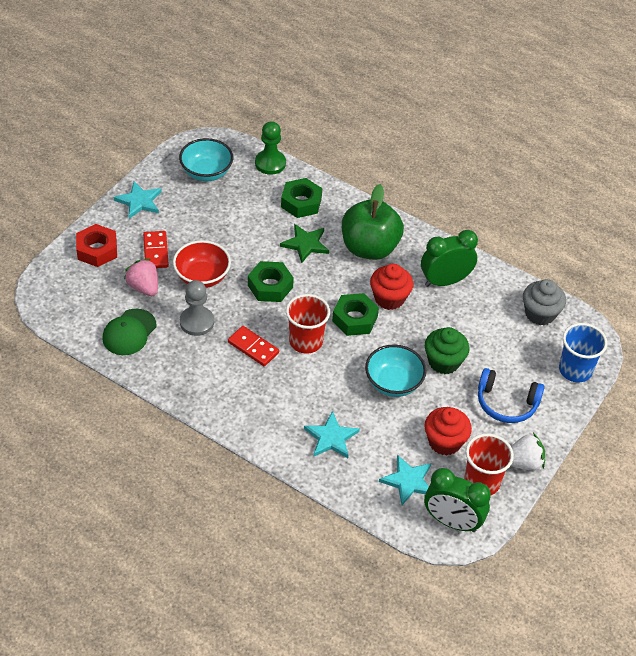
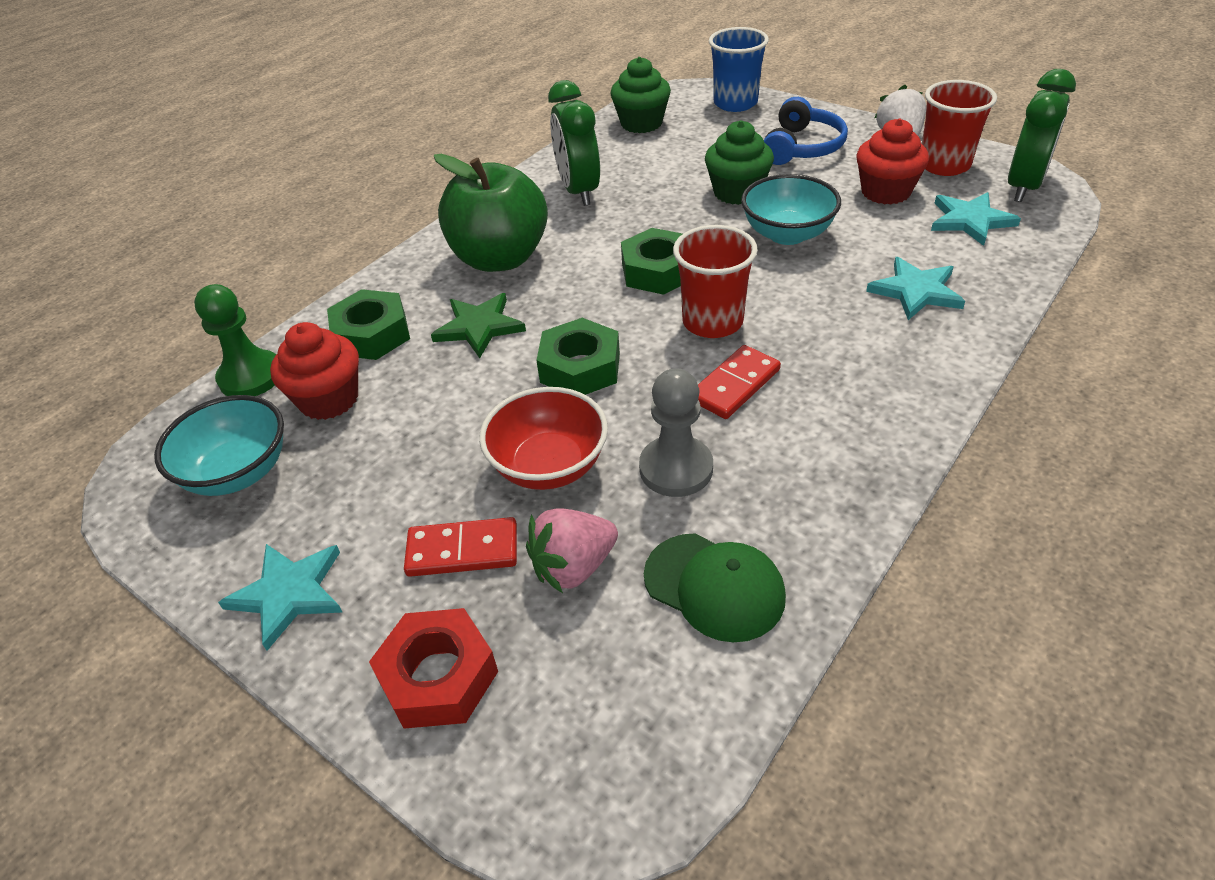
camera: 80 degrees left, 5 degrees down
(389, 298) = (612, 238): red cupcake -> red cupcake (329, 399)
(540, 314) = (641, 123): grey cupcake -> green cupcake

